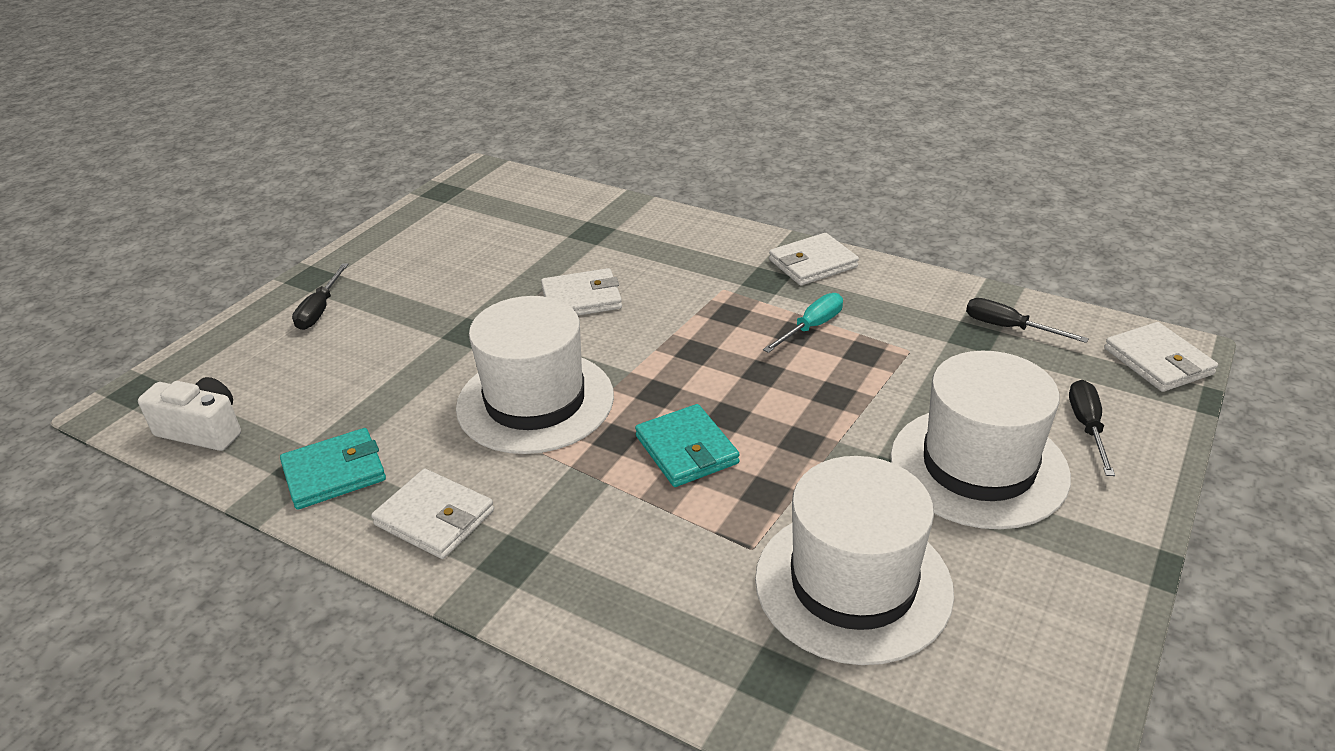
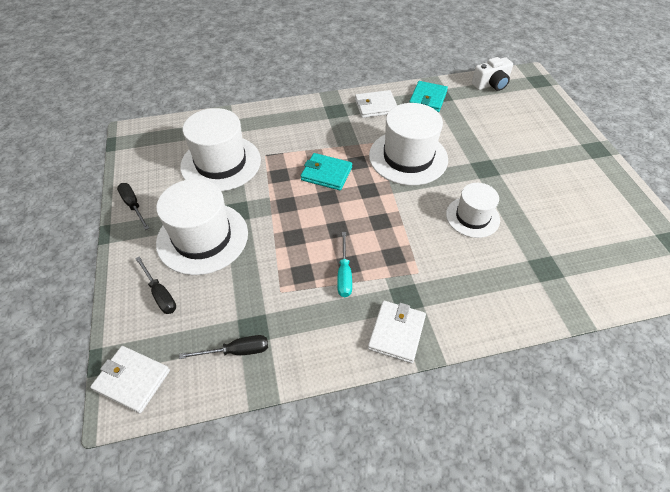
camera: 135 degrees right, 15 degrees up
(320, 310) = (557, 139): black screwdriver -> black screwdriver (133, 205)
(581, 298) = (472, 217): white wallet -> white hat

